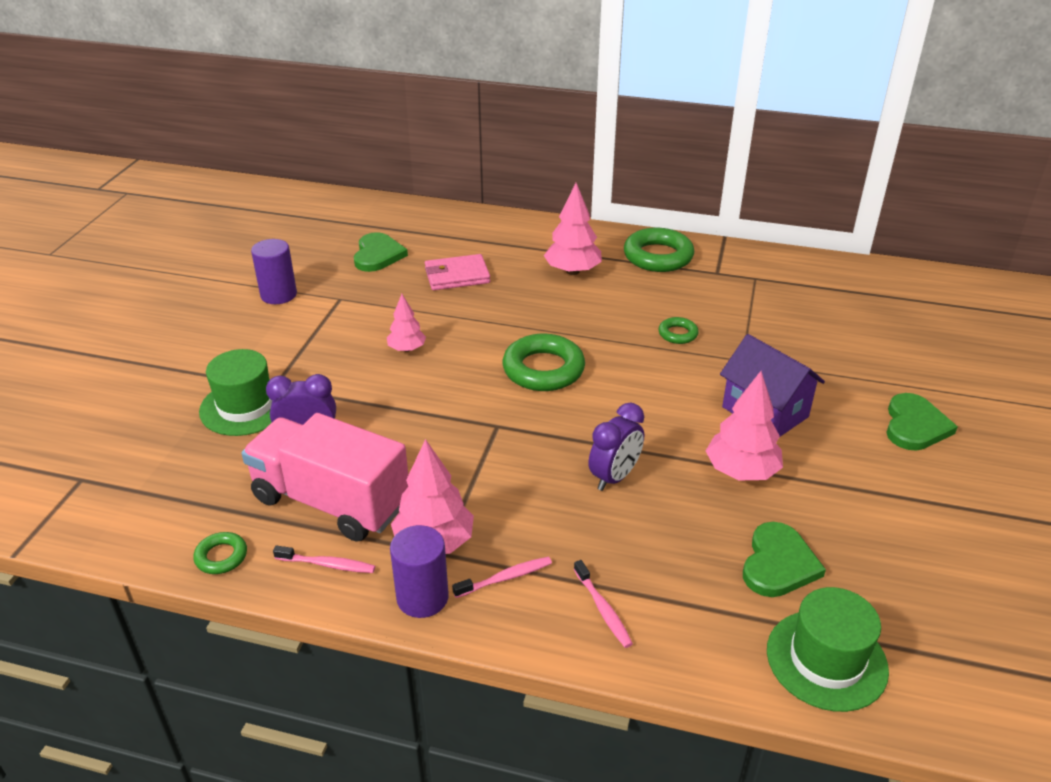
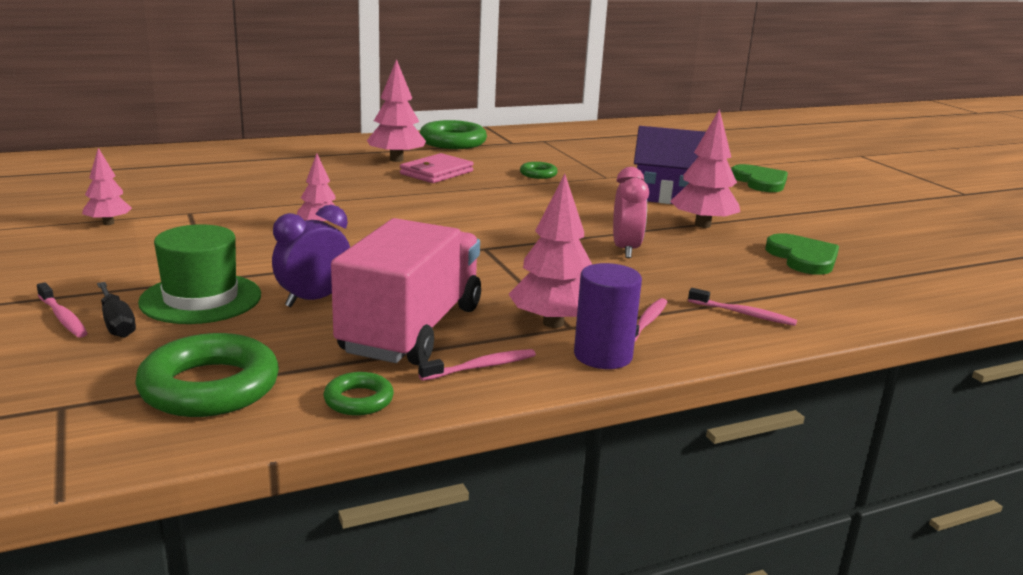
camera: 40 degrees left, 15 degrees down
(158, 393) = (63, 317): none -> pink toothbrush
(178, 412) = (117, 323): none -> black screwdriver
(278, 295) = (108, 223): purple cylinder -> pink tree
(331, 501) = (412, 330): pink truck -> pink truck turned 120 degrees clockwise
(378, 255) = (185, 181): green heart -> none
(457, 276) = (293, 179): pink wallet -> pink wallet (436, 172)
(543, 369) = (467, 211): green ring -> green ring (210, 387)
(614, 477) = (625, 249): purple clock -> pink clock
(826, 660) = (908, 289): green hat -> none

